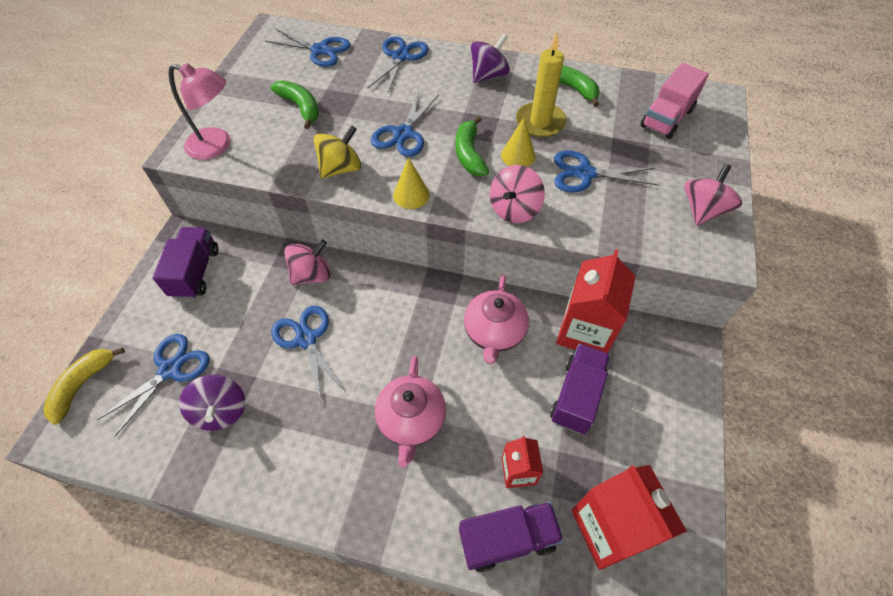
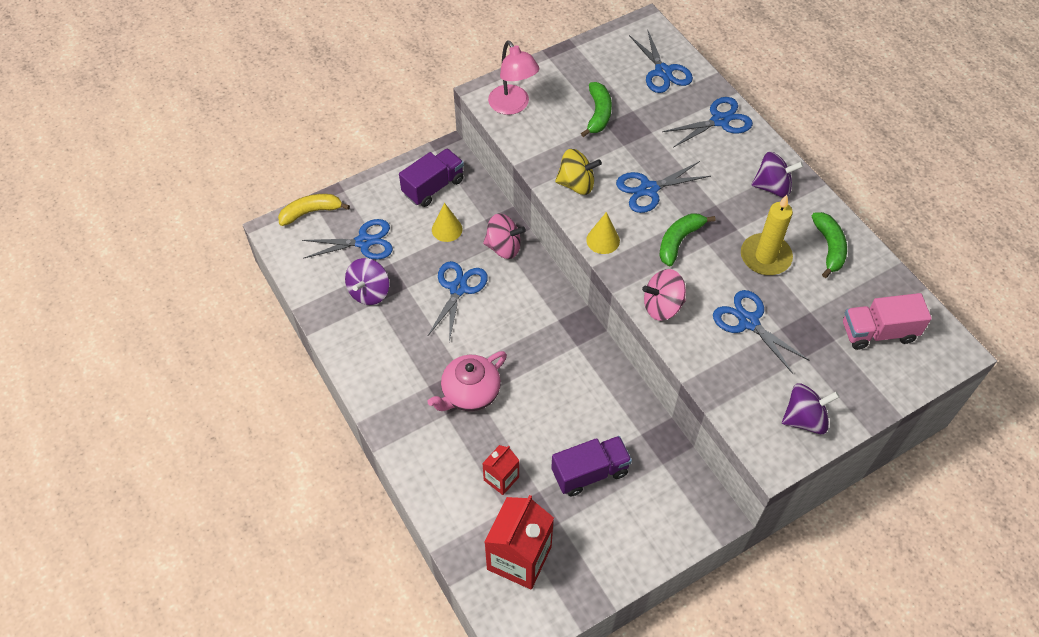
camera: 45 degrees right, 0 degrees up
(494, 333) = (582, 386): pink teapot -> none
(507, 539) = (454, 505): purple truck -> none
(518, 155) = (714, 269): yellow cone -> yellow cone (447, 229)
(585, 331) = (647, 440): red carton -> none
(703, 210) = (804, 419): pink spinning top -> purple spinning top

